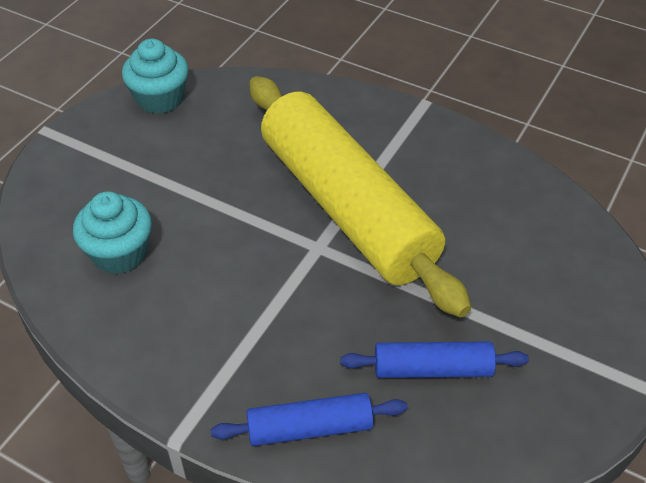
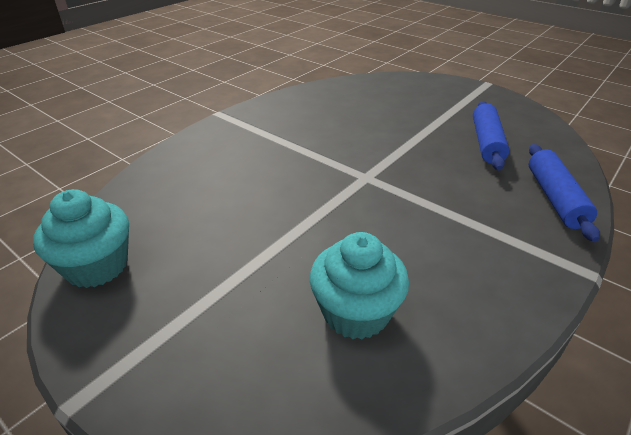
camera: 80 degrees left, 10 degrees down
(346, 207) = (324, 158): yellow rolling pin -> none

